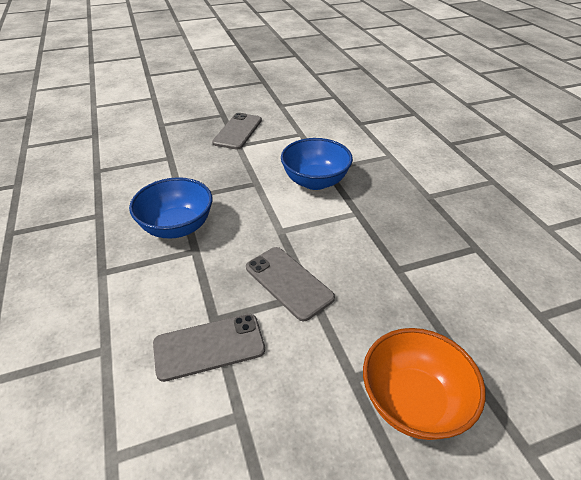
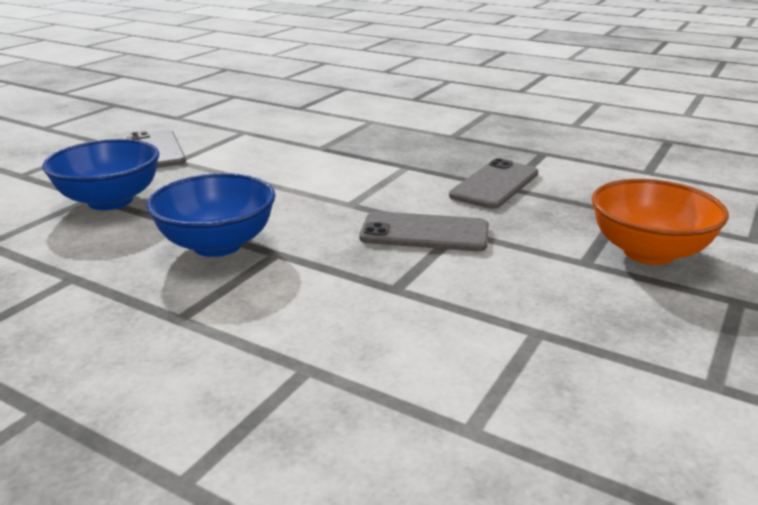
camera: 40 degrees left, 15 degrees down
(209, 346) = (425, 307): grey phone -> grey phone (494, 184)
(315, 181) = (325, 159): blue bowl -> blue bowl (110, 201)

